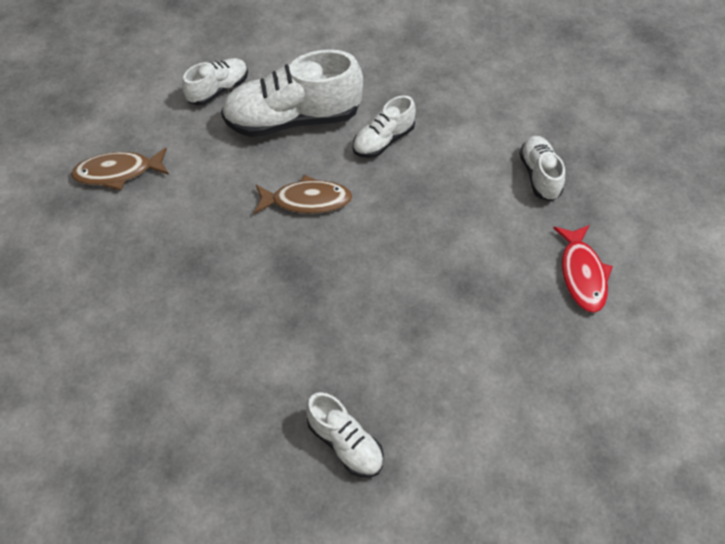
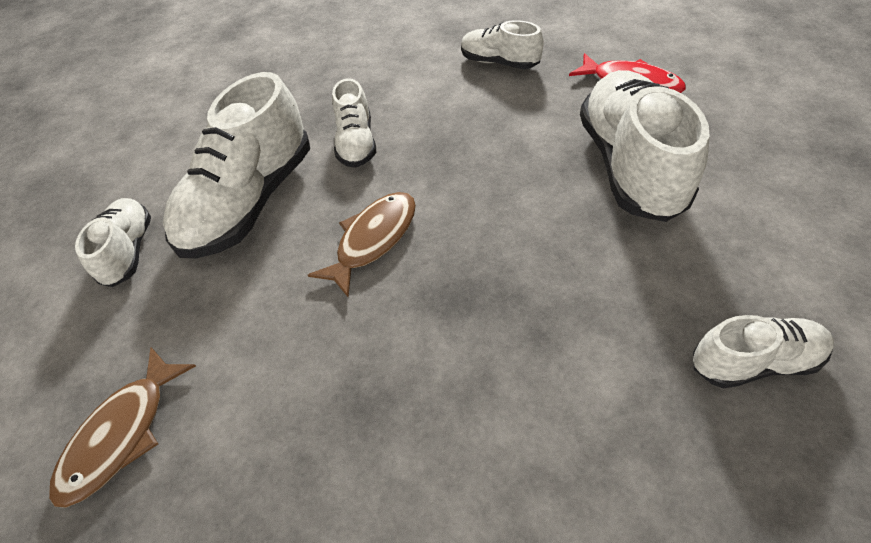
camera: 50 degrees left, 5 degrees down
(480, 311) = (630, 165): none -> white shoe

